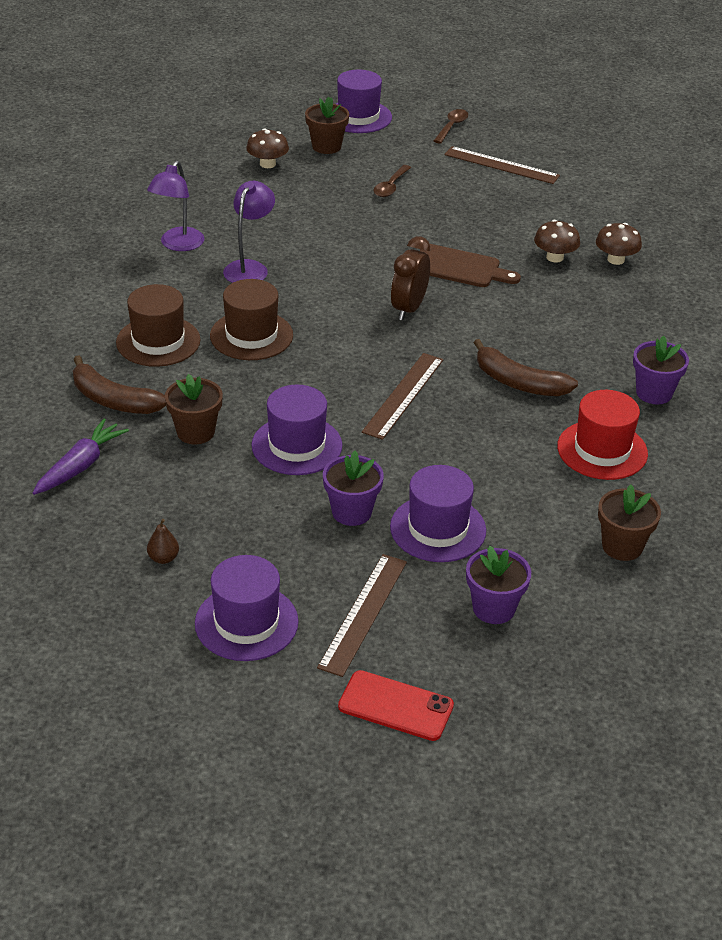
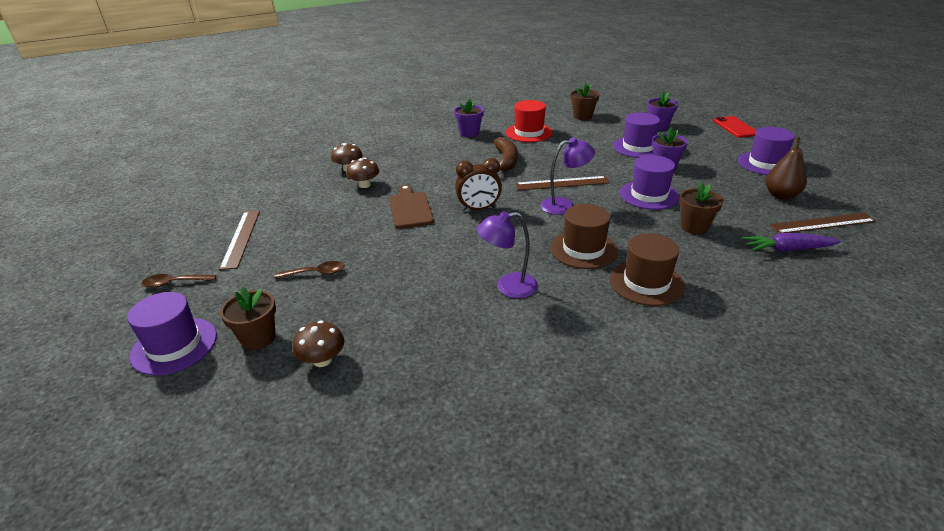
camera: 120 degrees left, 5 degrees down
(113, 400) = (724, 269): brown banana -> none
(163, 558) = (781, 195): brown pear -> brown pear, size x1.91
(178, 245) = (520, 341): purple lamp -> purple lamp (564, 205)
(363, 613) = (710, 145): brown ruler -> brown ruler (822, 223)

